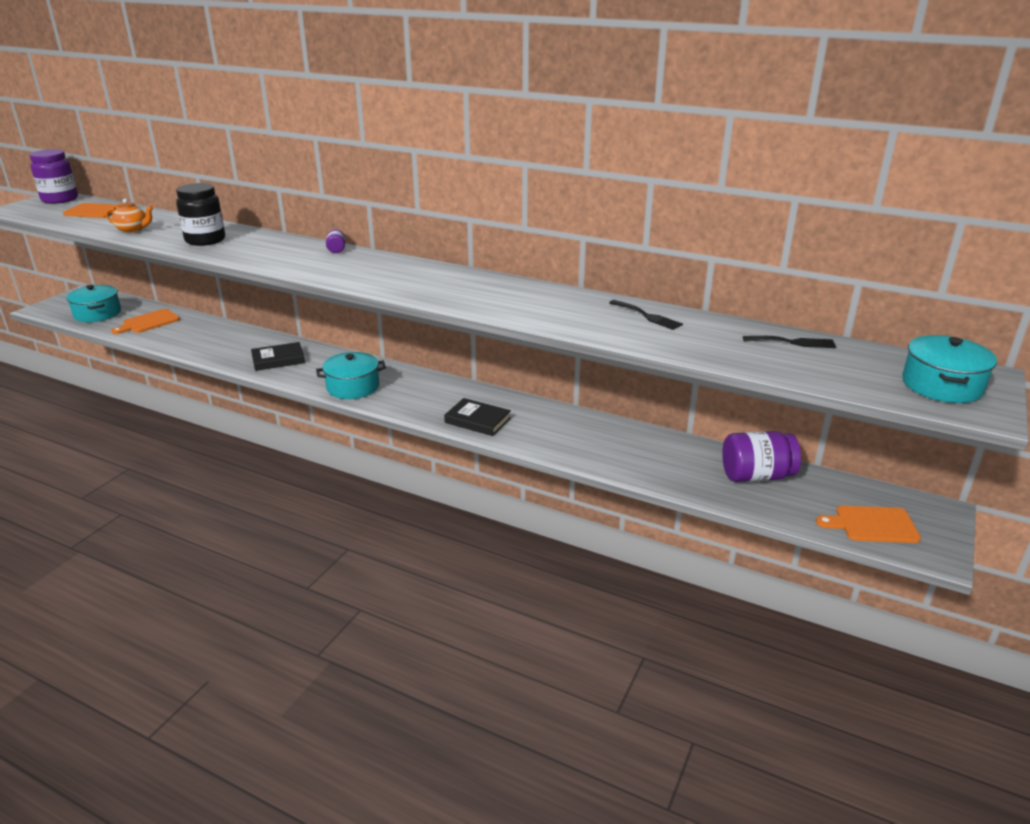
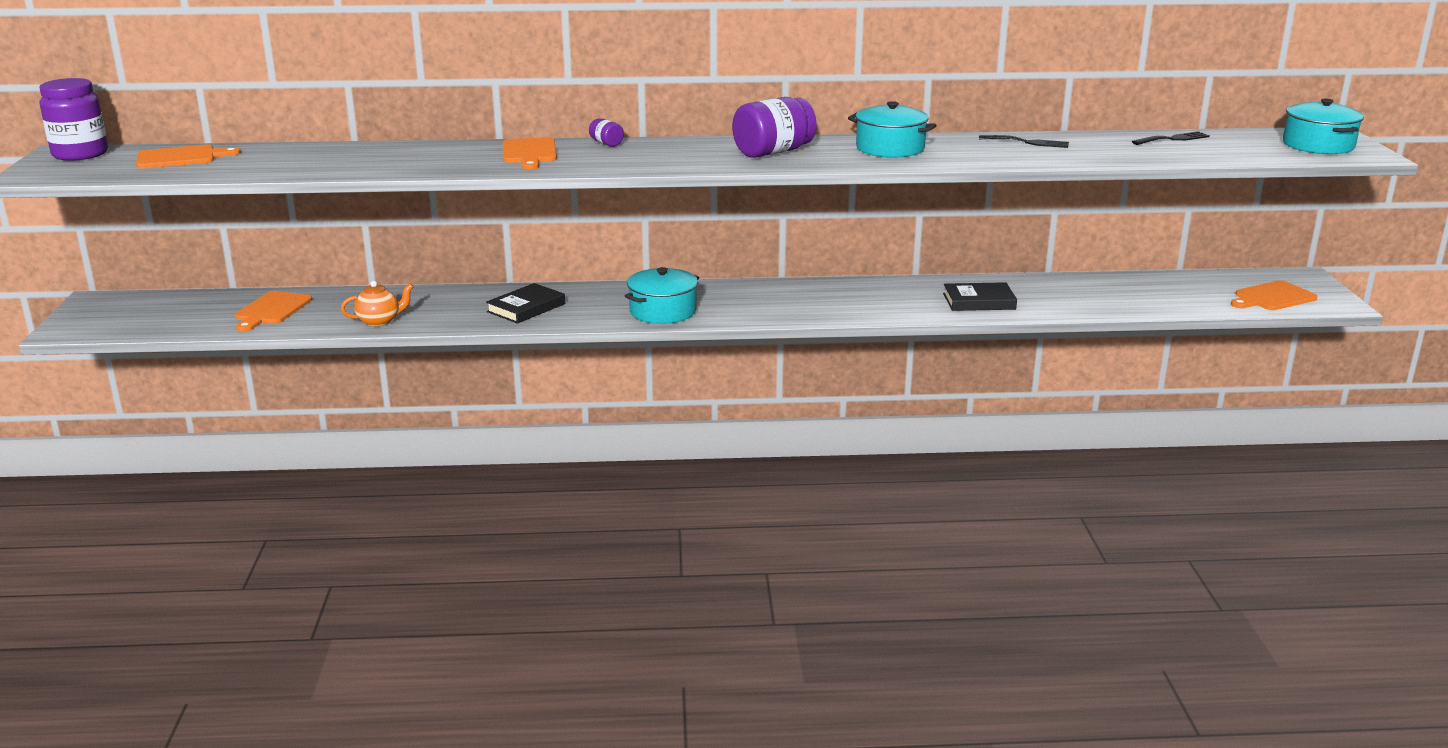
camera: 30 degrees left, 5 degrees down
(97, 314) = (172, 317): turquoise pot -> turquoise pot (890, 148)
(133, 230) = (293, 167): orange teapot -> orange teapot (380, 321)
(205, 240) = (421, 160): black jar -> none
(276, 247) = (529, 153): none -> orange cutting board
(477, 420) = (844, 307): black book -> black book (979, 301)
(756, 476) = (1146, 288): purple jar -> purple jar (773, 152)

